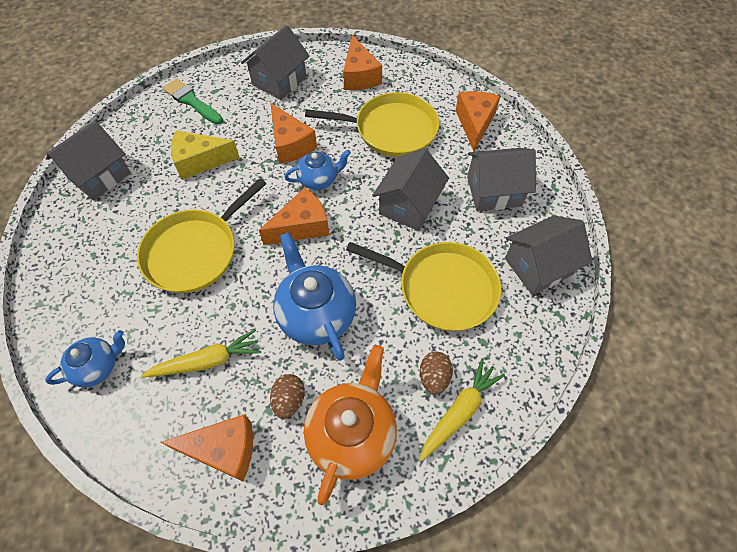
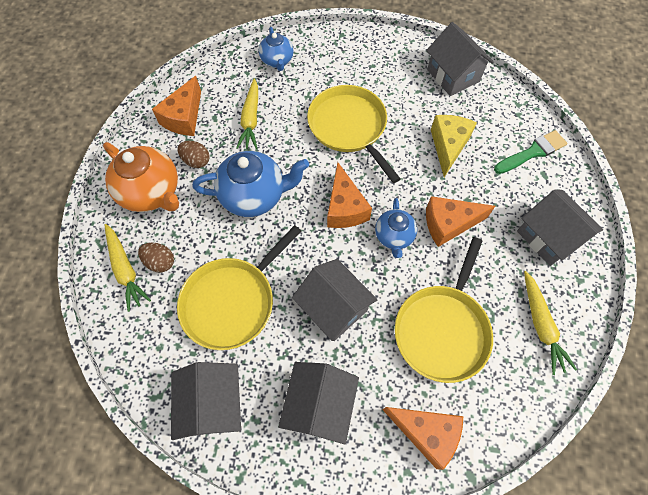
camera: 110 degrees right, 5 degrees up
(359, 76) = (540, 325): orange cheese -> yellow carrot

